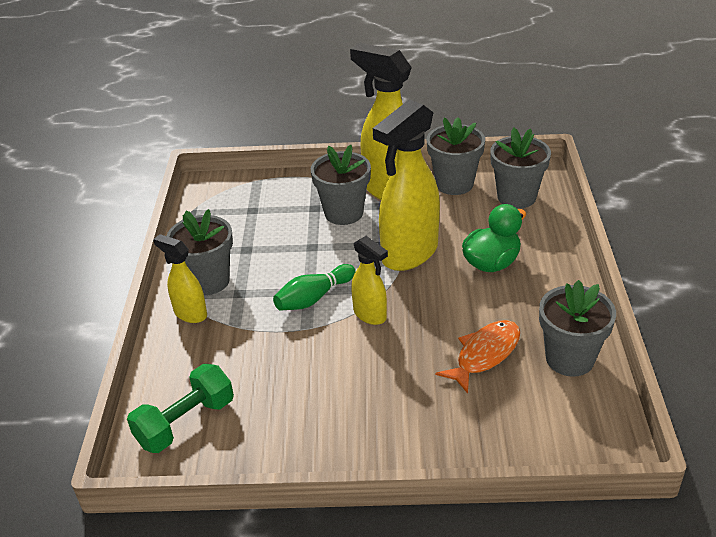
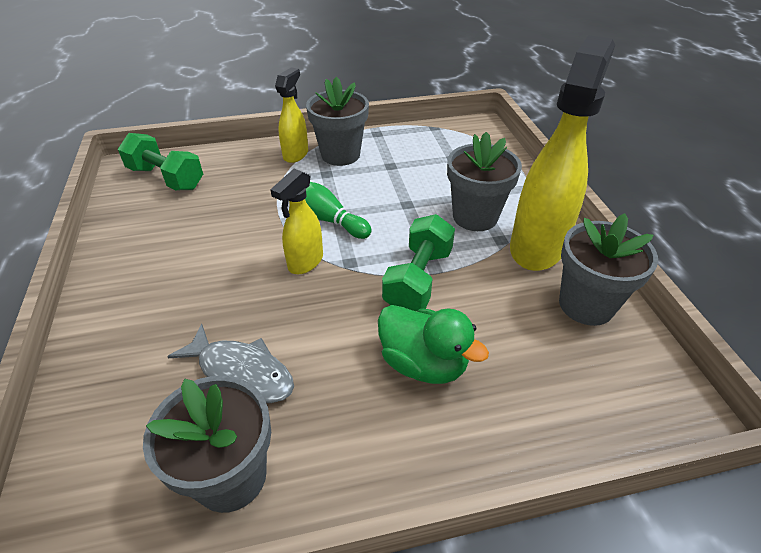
camera: 75 degrees right, 5 degrees up
(409, 254) = (418, 279): yellow spray bottle -> green dumbbell
(484, 354) = (241, 372): orange fish -> grey fish
(516, 197) = (594, 381): grey flower pot -> none

